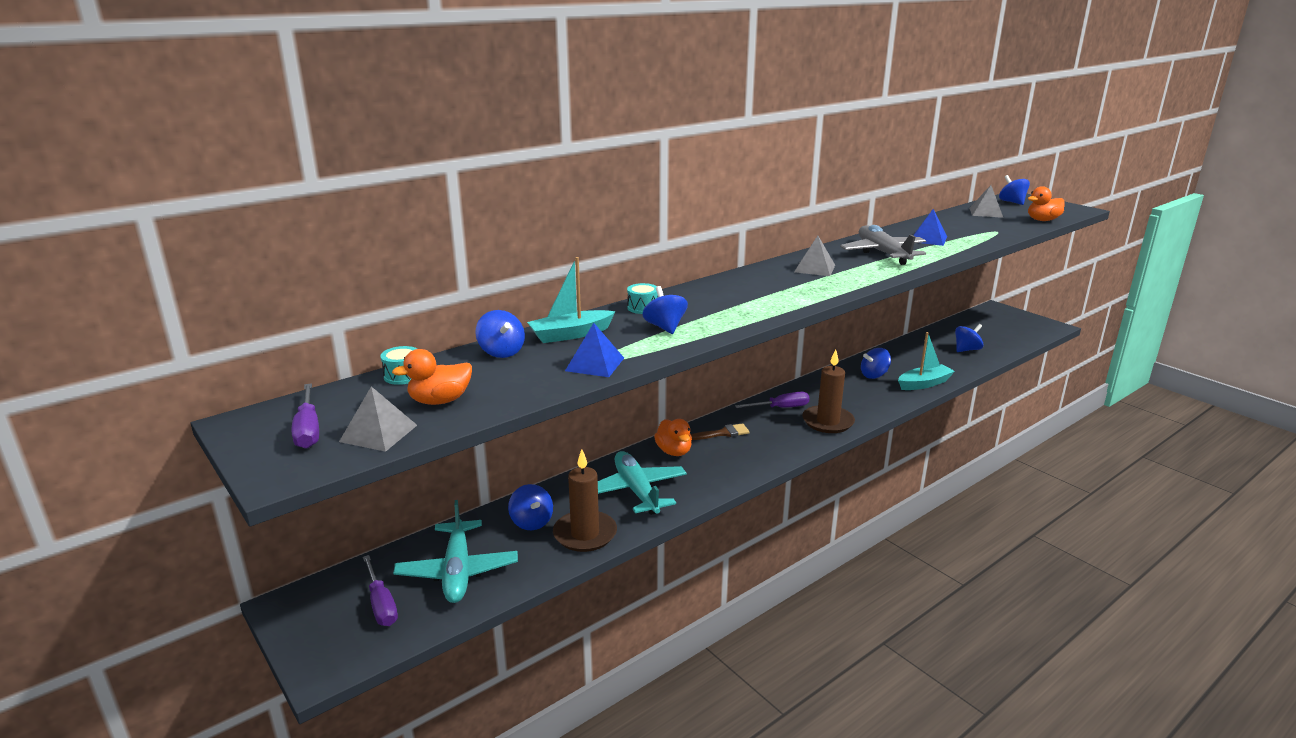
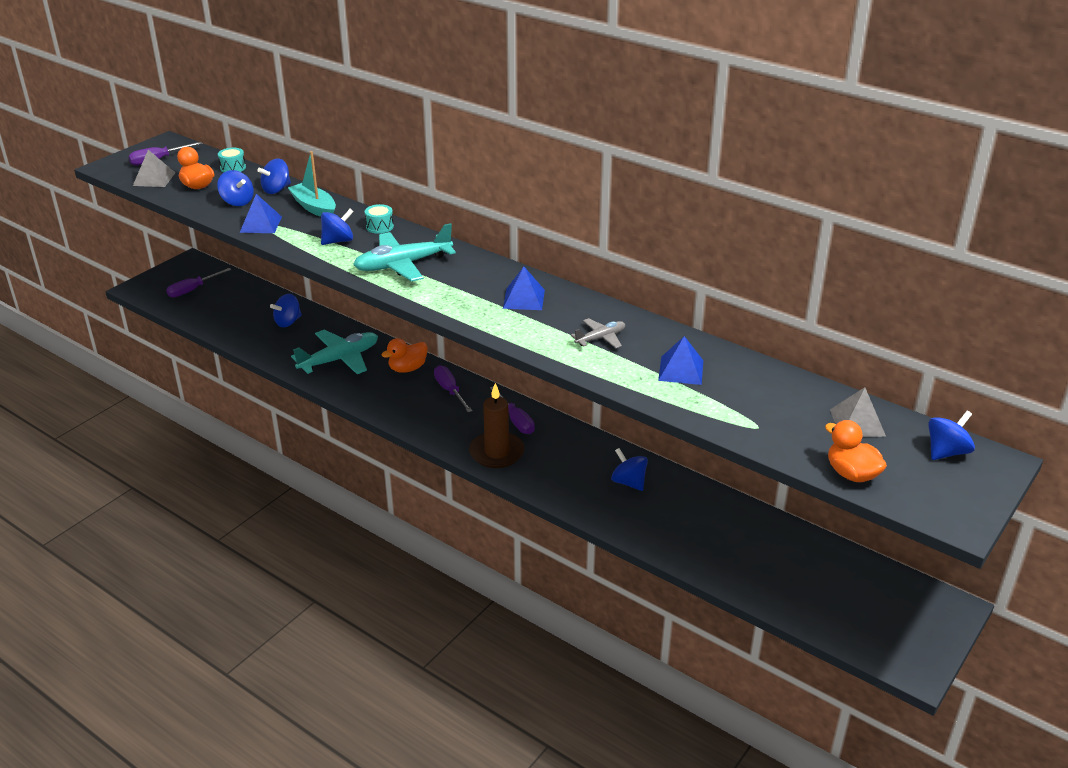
camera: 75 degrees right, 10 degrees up
(458, 571) = (227, 307): turquoise plane -> turquoise plane (402, 265)
(585, 534) = (276, 347): brown candle -> none
(723, 433) = (450, 391): brown brush -> purple screwdriver
(814, 268) = (524, 299): grey pyramid -> blue pyramid
(883, 253) = (600, 338): grey plane -> grey plane, size x0.53
(924, 384) = (624, 523): turquoise boat -> none
(966, 350) = (756, 565): blue spinning top -> blue spinning top (237, 202)

